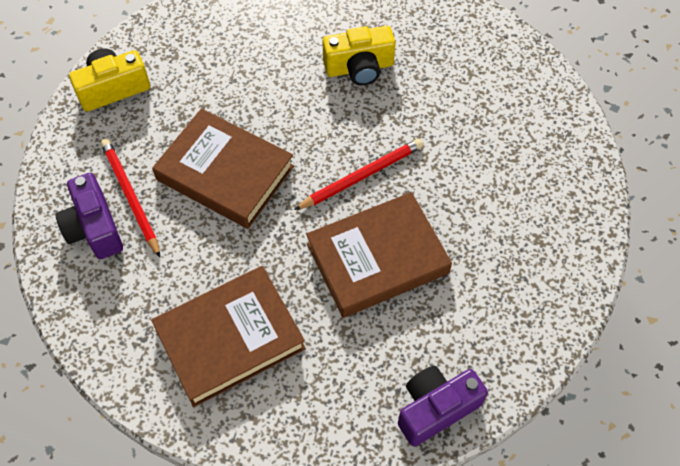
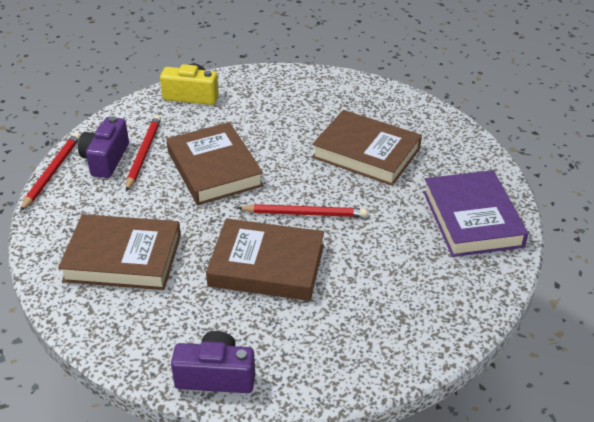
camera: 35 degrees right, 20 degrees down
(48, 281) = (52, 172): none -> red pencil
(359, 68) = (366, 153): yellow camera -> brown book
(513, 93) = (472, 219): none -> purple book

